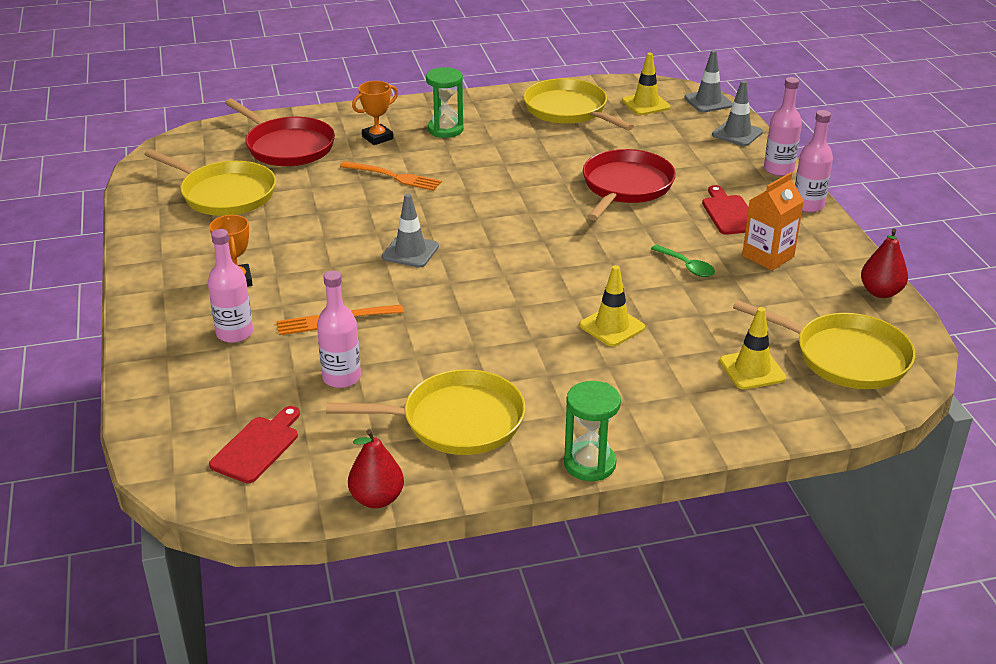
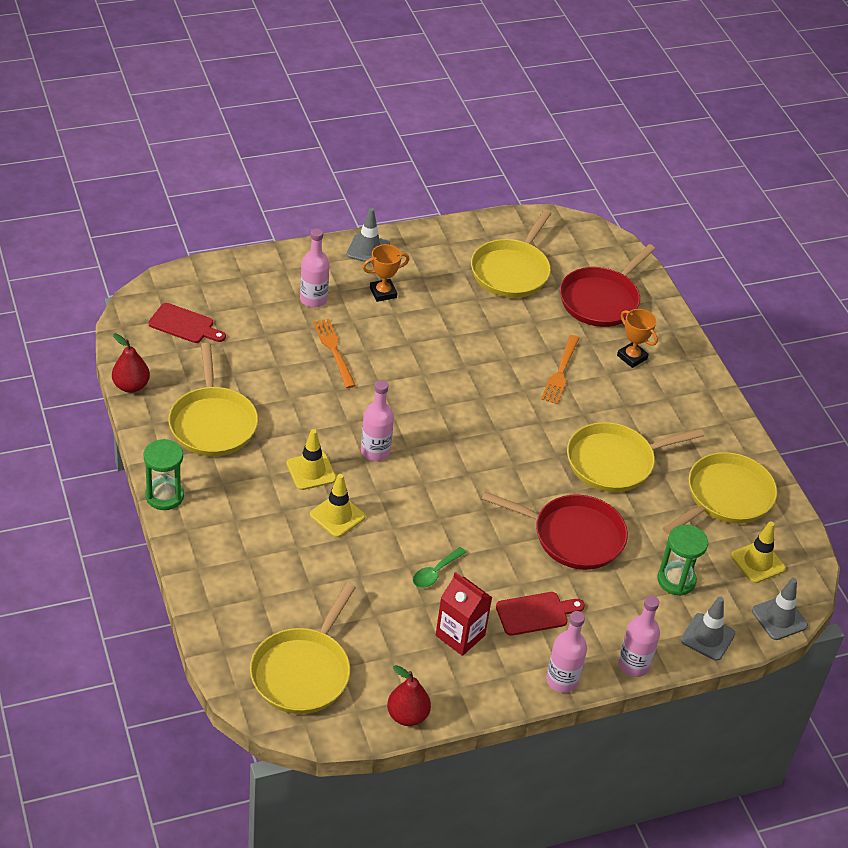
camera: 80 degrees right, 10 degrees up
(341, 378) = (262, 360): pink bottle -> pink bottle (375, 451)
(410, 252) = (436, 388): grey traffic cone -> grey traffic cone (368, 249)
(445, 129) = (659, 404): green hourglass -> green hourglass (676, 580)
(525, 158) = (614, 462): none -> yellow pan
(752, 370) = (281, 604): yellow traffic cone -> yellow traffic cone (311, 471)
(768, 256) = (460, 635): orange carton -> red carton

